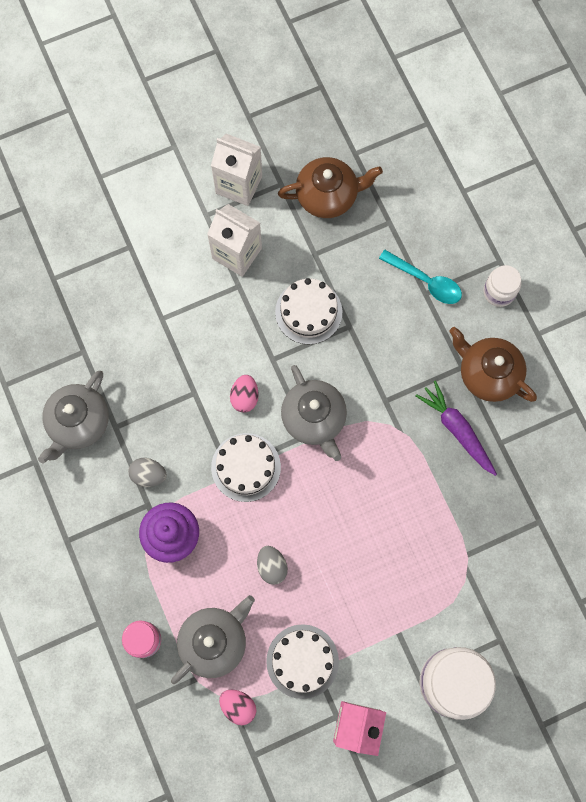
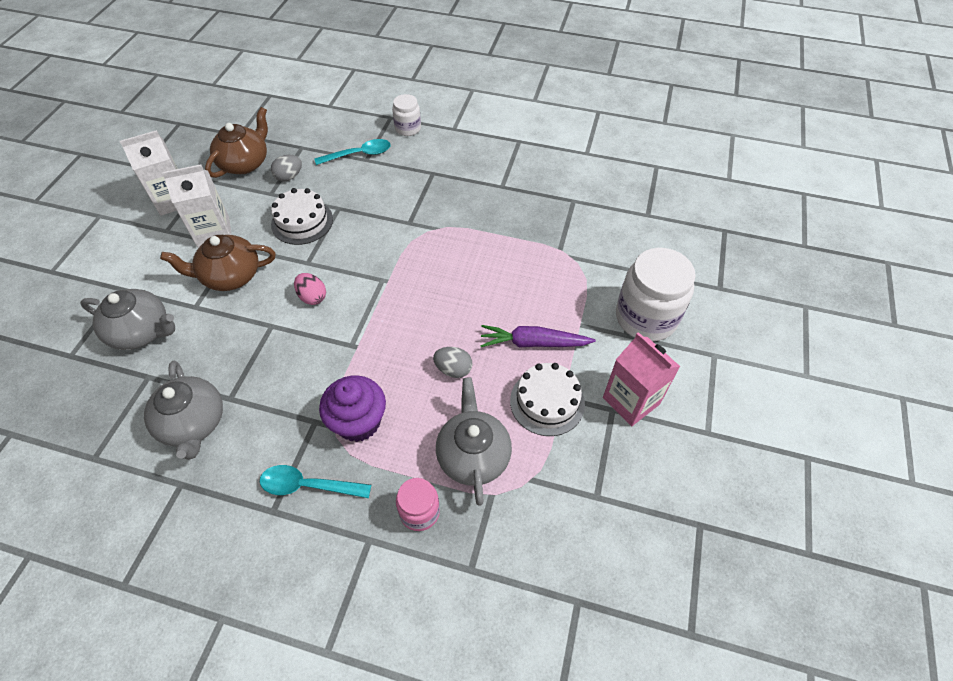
camera: 50 degrees left, 20 degrees down
(101, 547) = (308, 485): none -> turquoise spoon
(148, 475) = (293, 402): grey egg -> grey egg (289, 177)
(238, 706) = (544, 477): pink egg -> none
(246, 467) = (362, 332): white cake -> none
(314, 419) = (375, 268): grey teapot -> grey teapot (142, 331)
(457, 429) = (470, 200): purple carrot -> purple carrot (533, 343)
(488, 373) = (451, 164): brown teapot -> brown teapot (230, 276)

